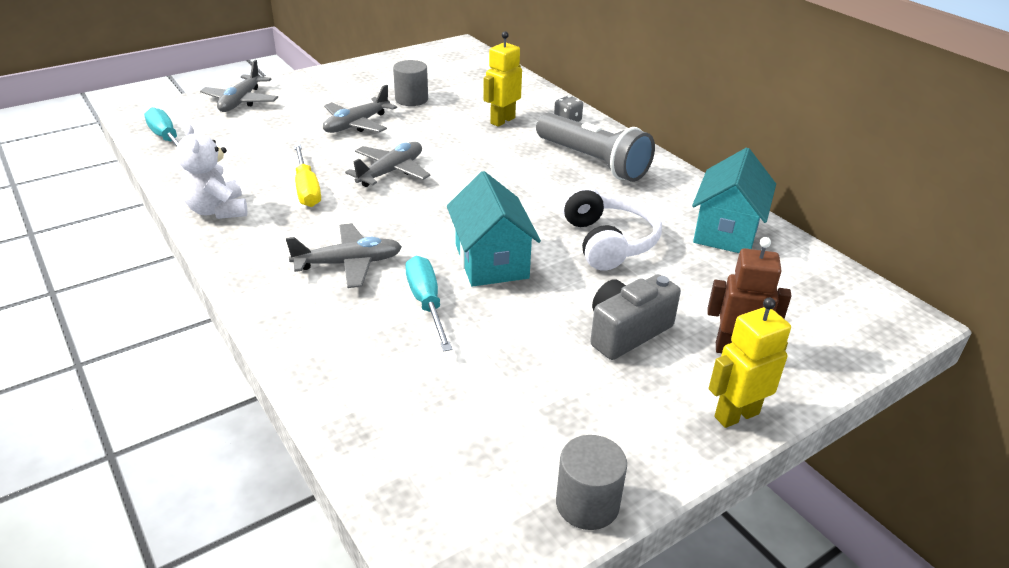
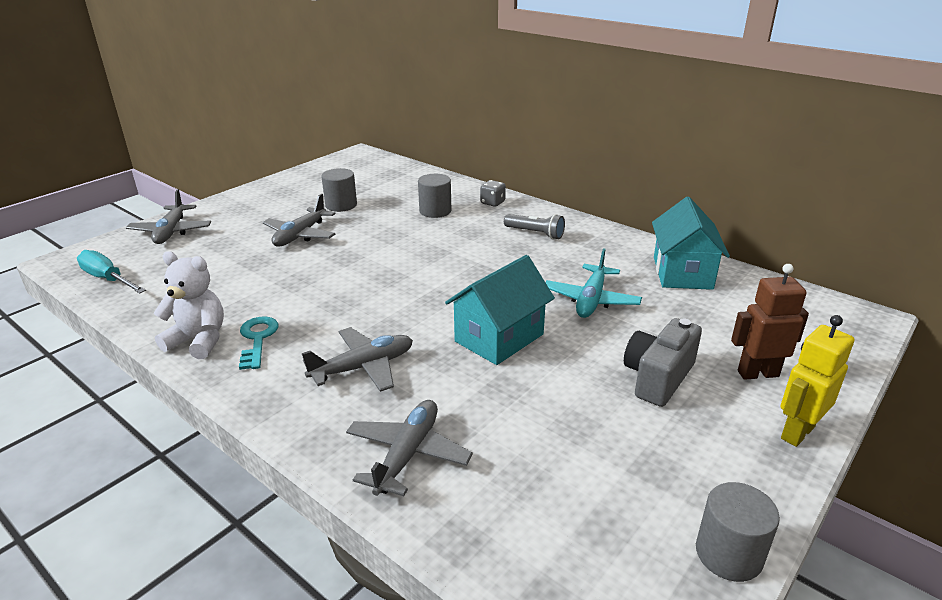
camera: 15 degrees left, 5 degrees down
(218, 210) = (198, 341): white teddy bear -> white teddy bear turned 150 degrees clockwise
(268, 219) = (257, 339): none -> turquoise key
(307, 189) = (282, 303): yellow screwdriver -> none
(391, 172) = (357, 273): grey plane -> grey plane (407, 454)
(427, 303) = (461, 390): turquoise screwdriver -> none
(491, 261) = (499, 338): turquoise house -> turquoise house turned 75 degrees clockwise
(502, 120) = (435, 211): yellow robot -> grey cylinder
(592, 161) = (535, 233): grey flashlight -> grey flashlight, size x0.52
(608, 242) = (591, 300): white headphones -> turquoise plane

